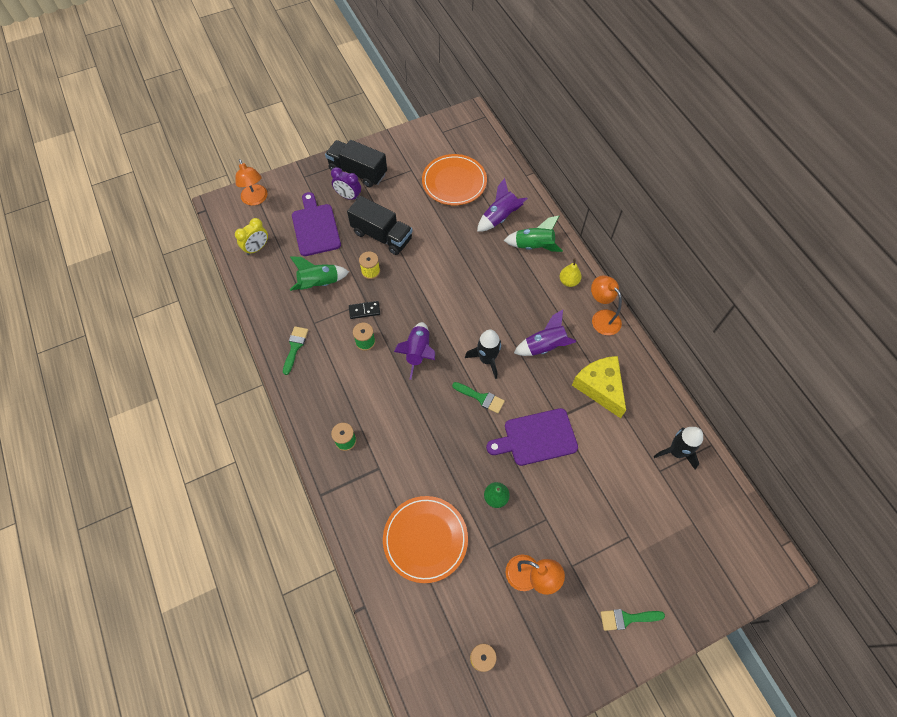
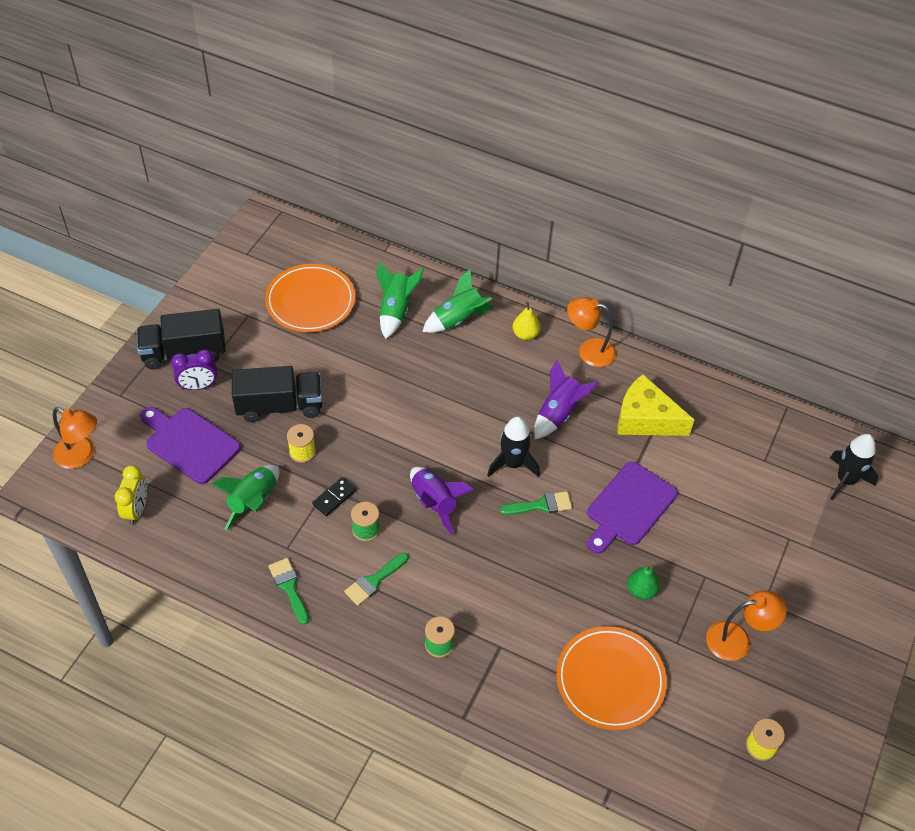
camera: 40 degrees left, 10 degrees down
(499, 217) = (395, 310): purple rocket -> green rocket
(627, 618) = (850, 612): green brush -> green brush (374, 581)
(676, 452) = (763, 433): black rocket -> black rocket (845, 480)

